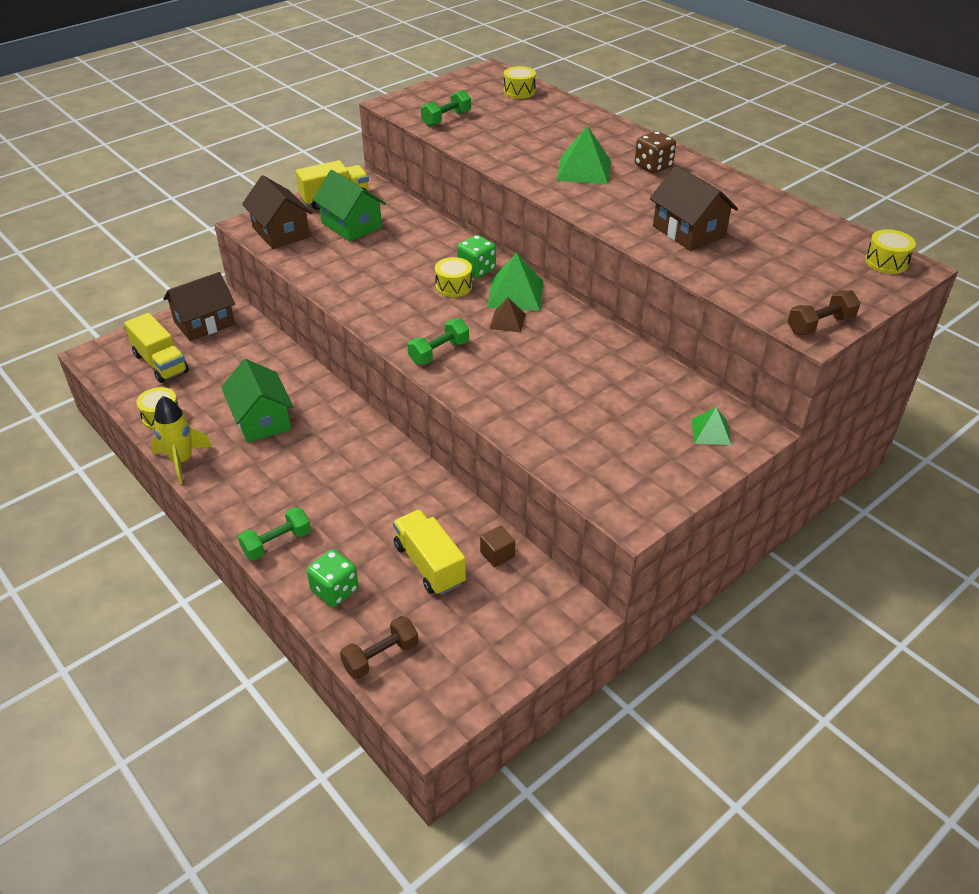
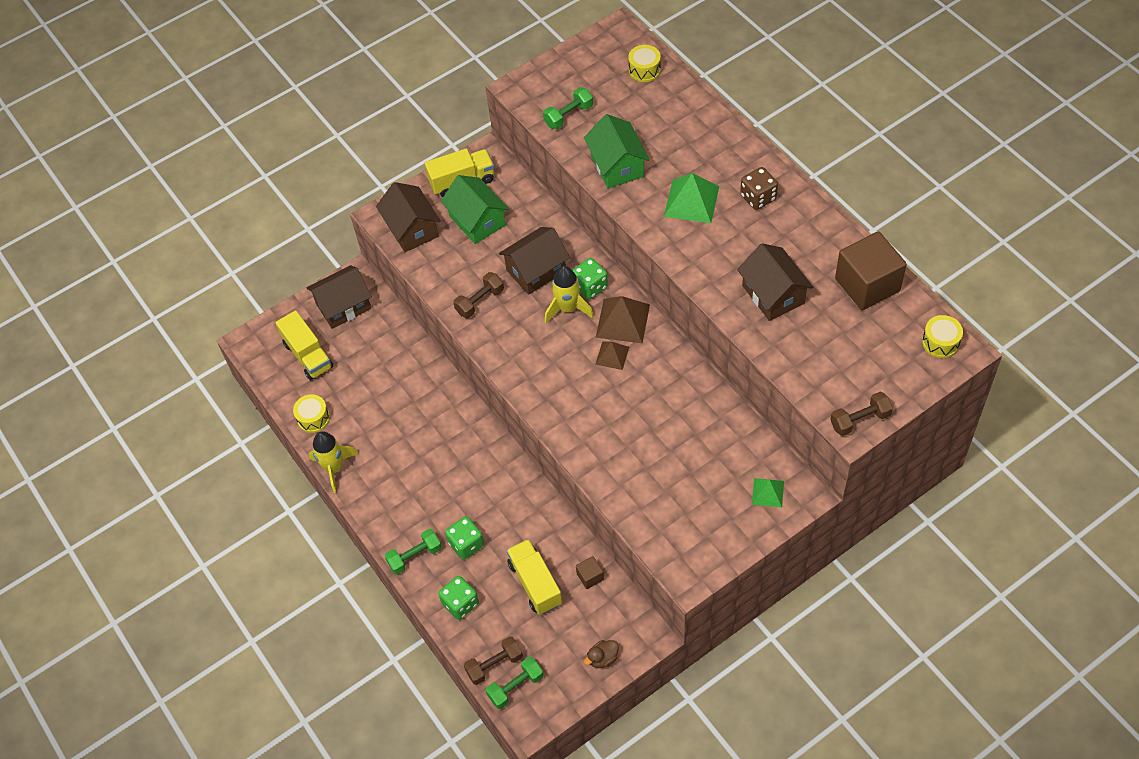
camera: 10 degrees right, 15 degrees up
(261, 420) = (399, 425): green house -> green house (617, 165)
(341, 528) = (466, 544): none -> green dice
(355, 283) = (480, 301): none -> brown dumbbell
(416, 259) = (536, 270): none -> brown house
(439, 352) = (549, 391): green dumbbell -> green dumbbell (515, 687)
(453, 286) = (567, 308): yellow drum -> yellow rocket
(515, 294) = (622, 321): green pyramid -> brown pyramid
(523, 642) = (603, 658): none -> brown duck
(789, 222) = (867, 285): none -> brown cube

